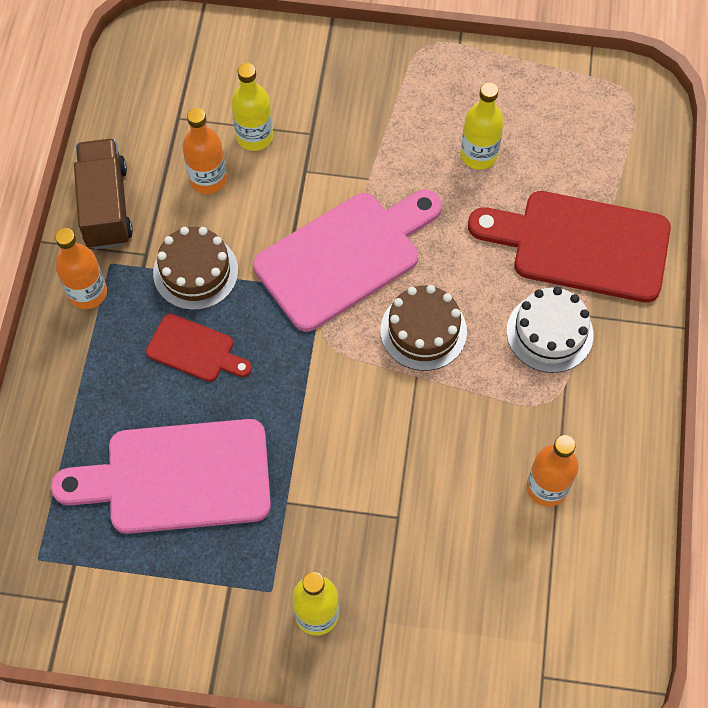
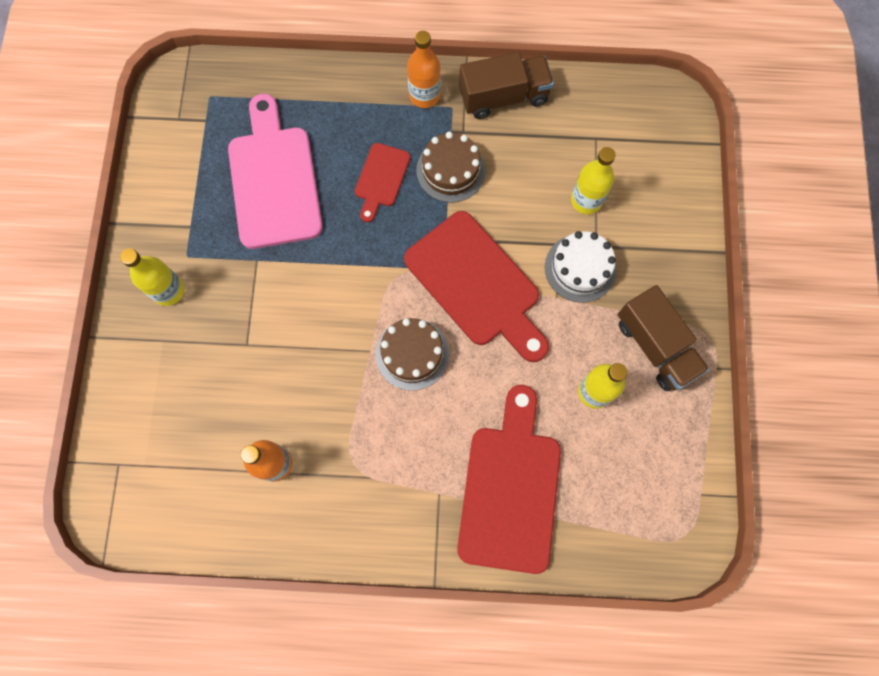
camera: 85 degrees right, 10 degrees up
(208, 179) = (539, 169): orange bottle -> none
(344, 256) = (477, 284): pink cutting board -> red cutting board
(432, 93) = (655, 346): none -> brown truck
(549, 333) = (419, 462): white cake -> white cake (580, 268)

